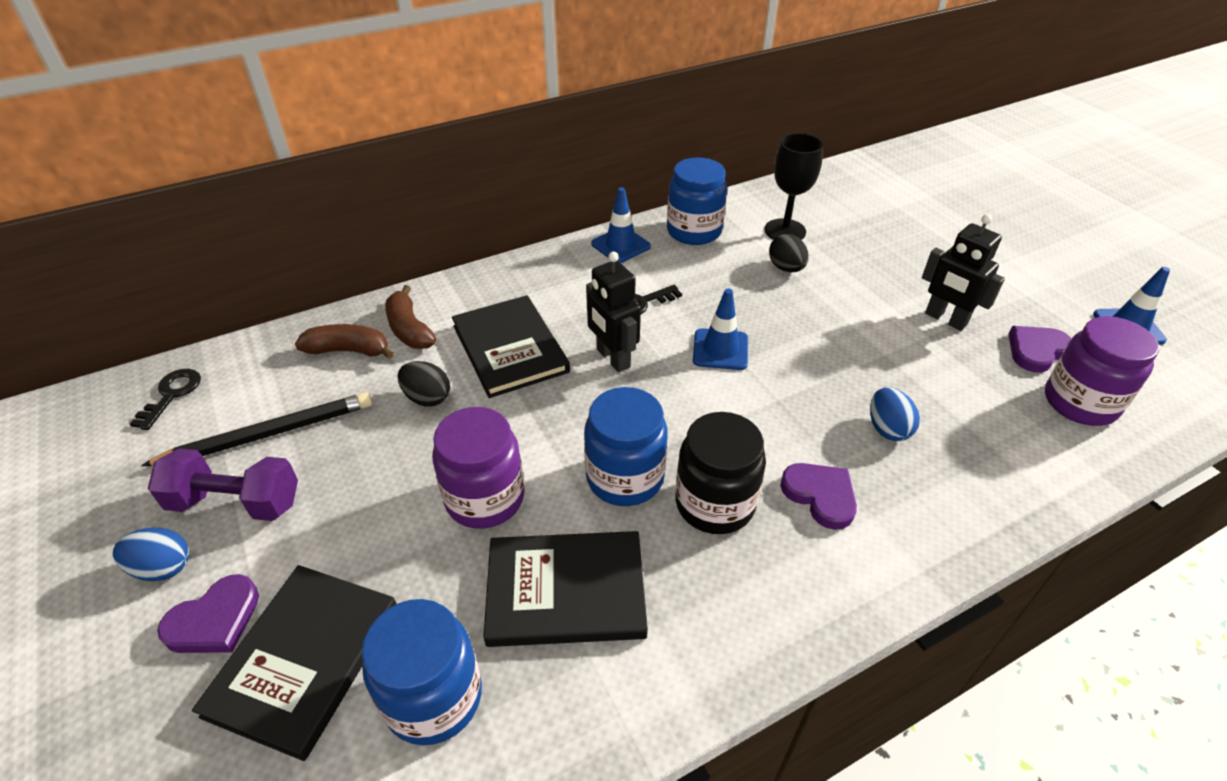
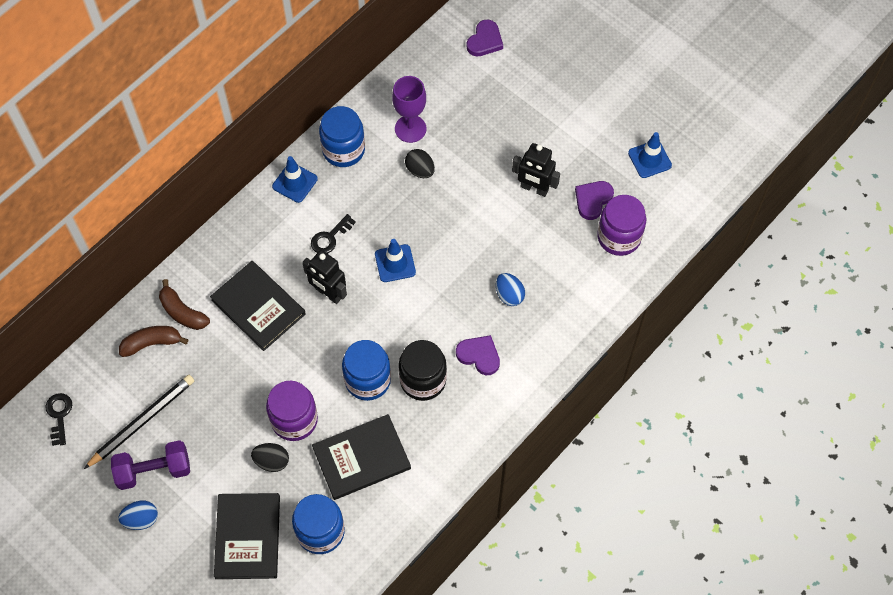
camera: 20 degrees left, 20 degrees up
(214, 620) = (189, 535): purple heart -> purple heart (485, 41)
(427, 398) = (225, 363): black egg -> black egg (272, 461)
(785, 231) = (410, 129): black goblet -> purple goblet

